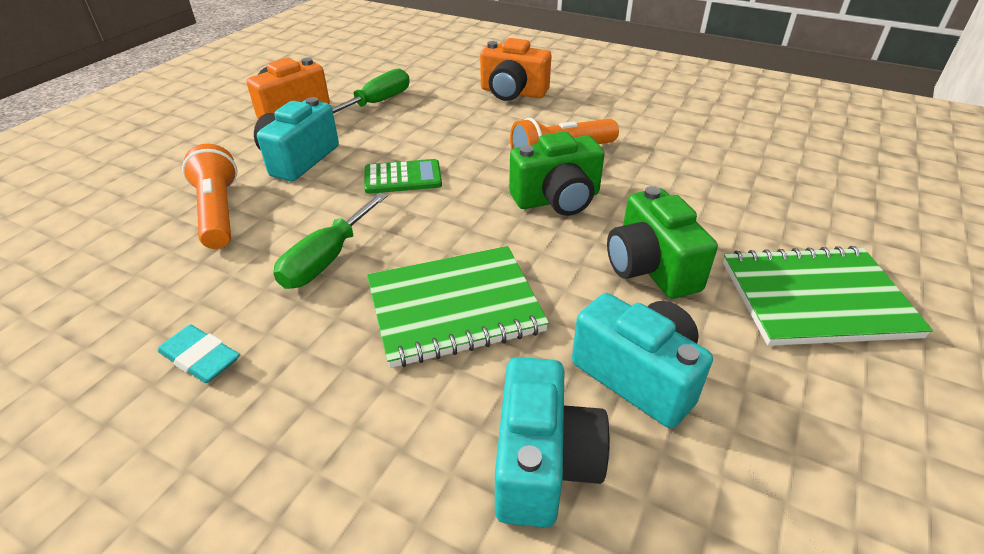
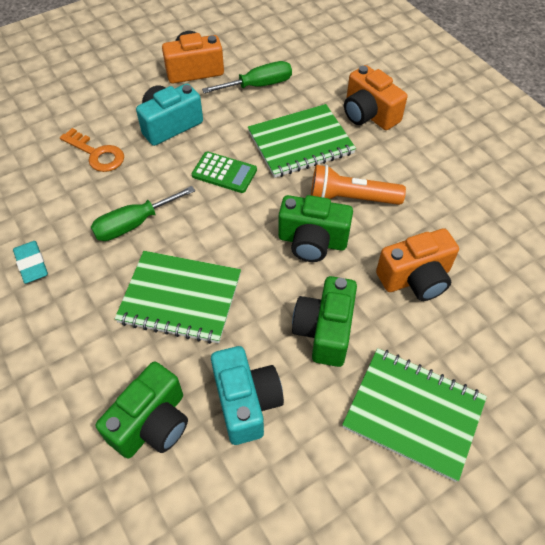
camera: 30 degrees right, 15 degrees up
(218, 212) = (97, 154): orange flashlight -> orange key
(466, 130) = (301, 143): none -> green notebook
(543, 463) = (152, 423): turquoise camera -> green camera
(688, 191) = (415, 278): none -> orange camera

